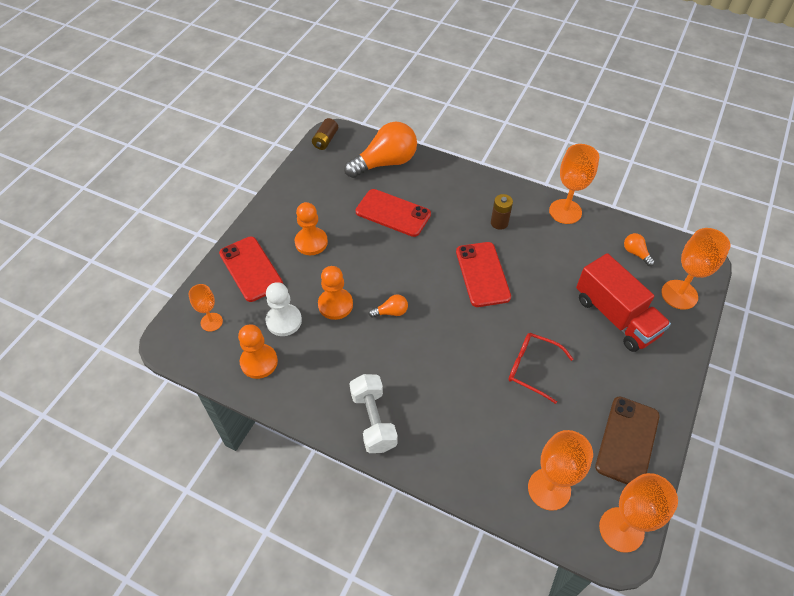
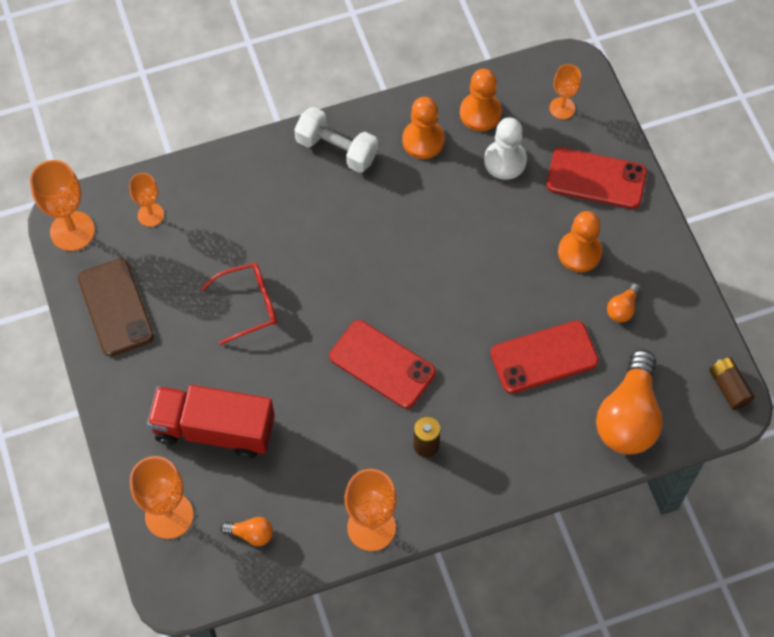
camera: 135 degrees right, 10 degrees up
(335, 305) = (480, 213): orange pawn -> orange pawn (423, 140)
(391, 312) = (424, 249): orange light bulb -> orange light bulb (622, 308)
(549, 489) = (151, 215): orange goblet -> orange goblet, size x0.60

